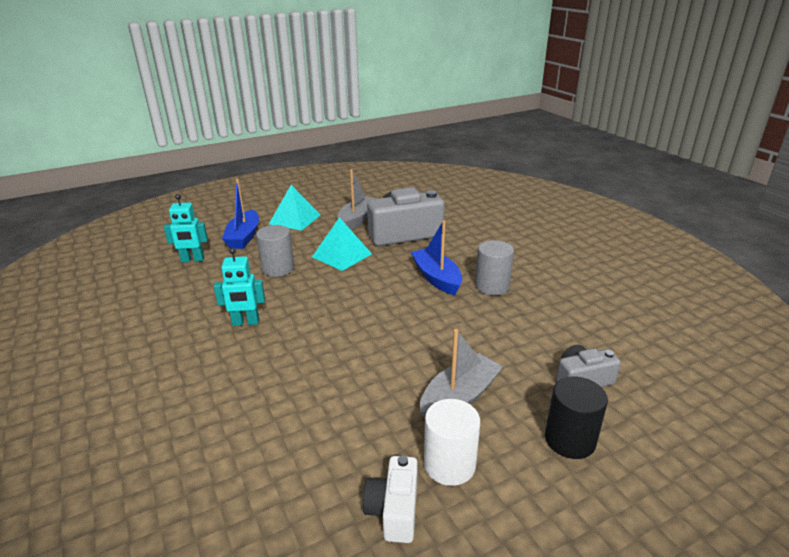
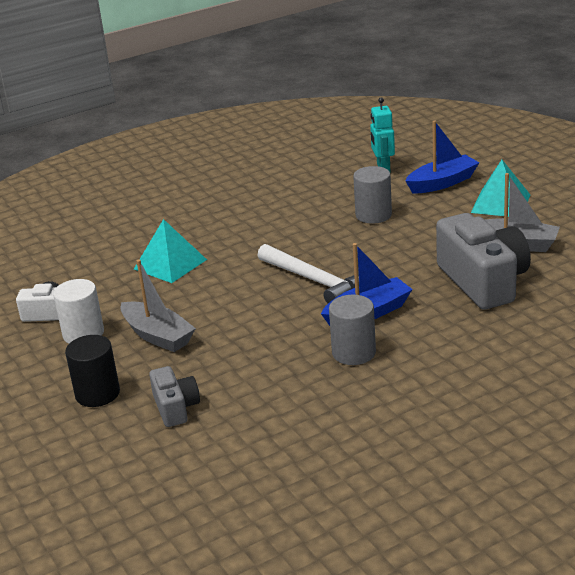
camera: 90 degrees right, 0 degrees up
(244, 237) = (442, 183): blue boat -> blue boat turned 150 degrees clockwise
(245, 322) = (271, 218): turquoise robot -> none
(341, 255) = (412, 247): turquoise pyramid -> turquoise pyramid (170, 264)
(379, 301) = (314, 281): none -> white hammer

